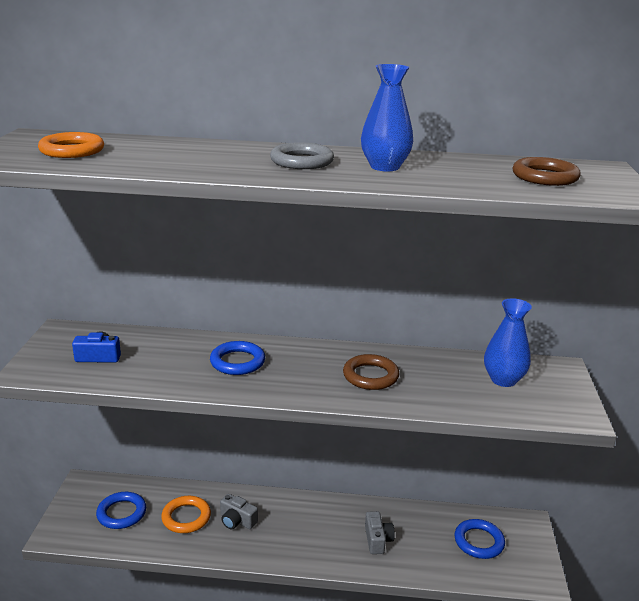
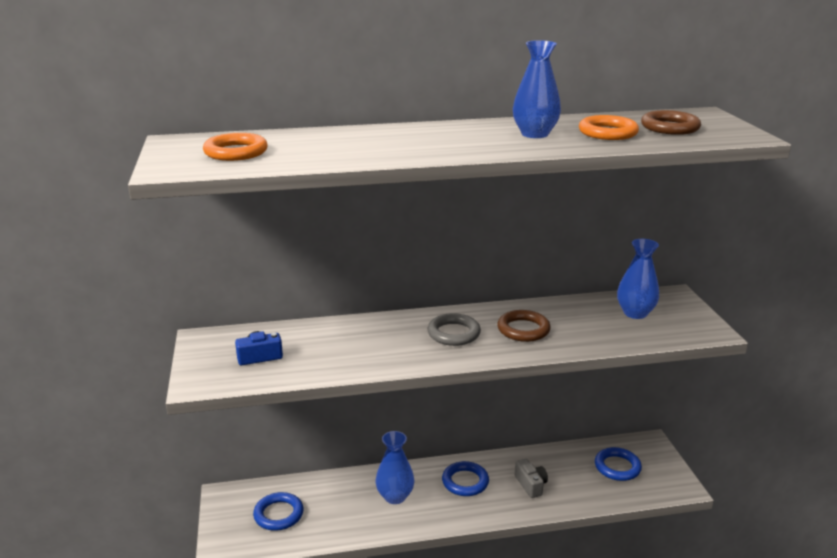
camera: 15 degrees left, 0 degrees up
(186, 517) = (345, 504): orange ring -> orange ring (607, 132)
(237, 362) = (396, 338): blue ring -> blue ring (465, 482)
(237, 521) = (395, 496): grey camera -> blue vase
(301, 161) = (459, 137): grey ring -> grey ring (453, 333)

